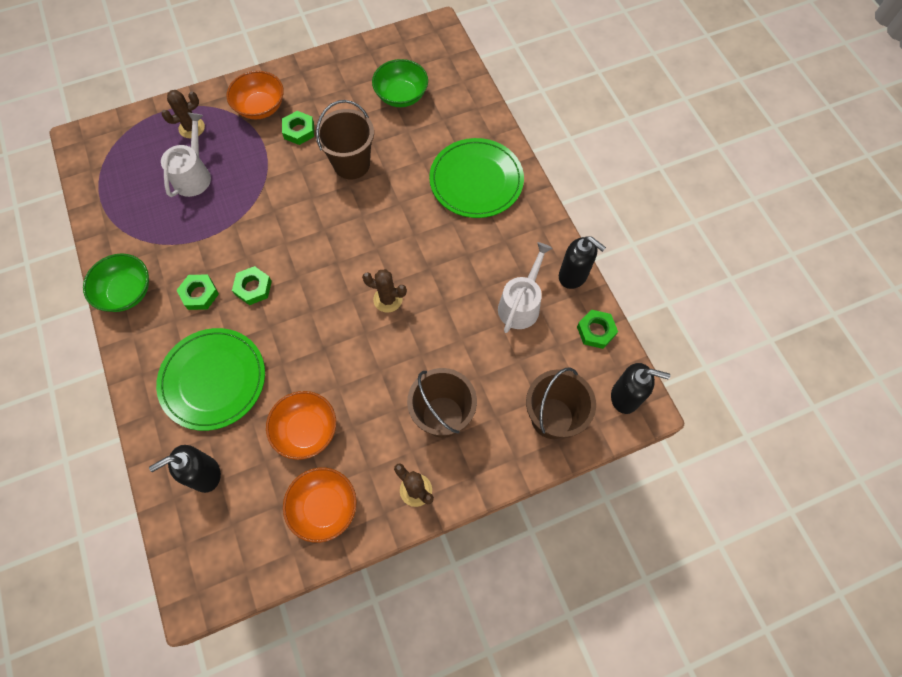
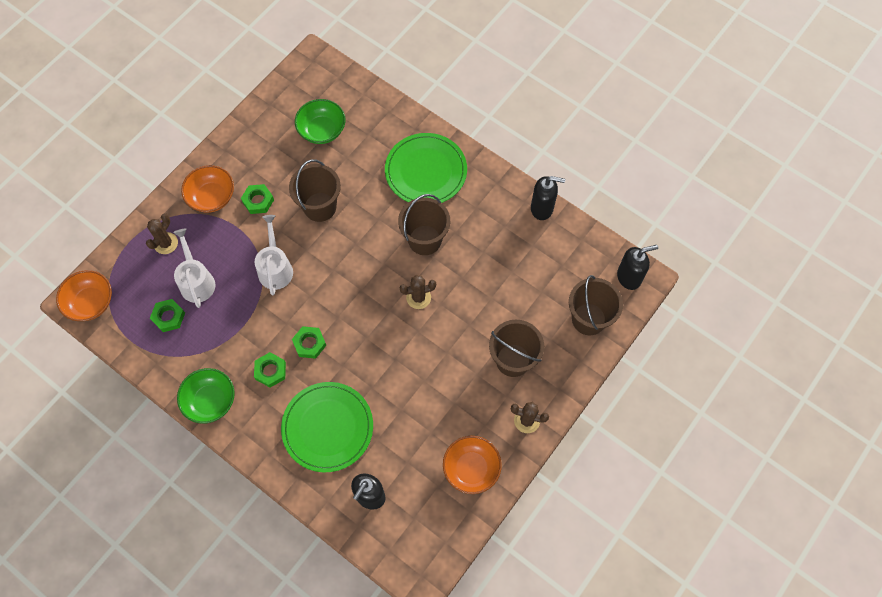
camera: 30 degrees left, 0 degrees up
(306, 430) = (422, 424): orange bowl -> orange bowl (91, 302)
(431, 246) = (425, 240): none -> brown bucket
(521, 304) = (518, 249): white watering can -> white watering can (275, 268)
(596, 331) = (582, 241): green nut -> green nut (168, 317)

